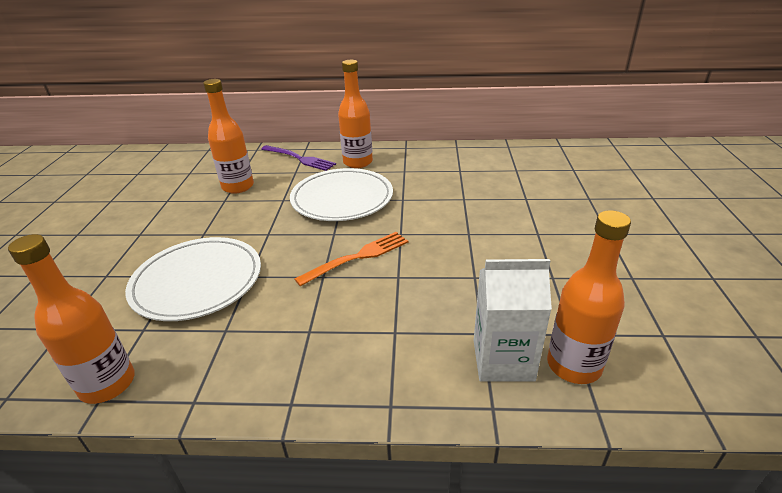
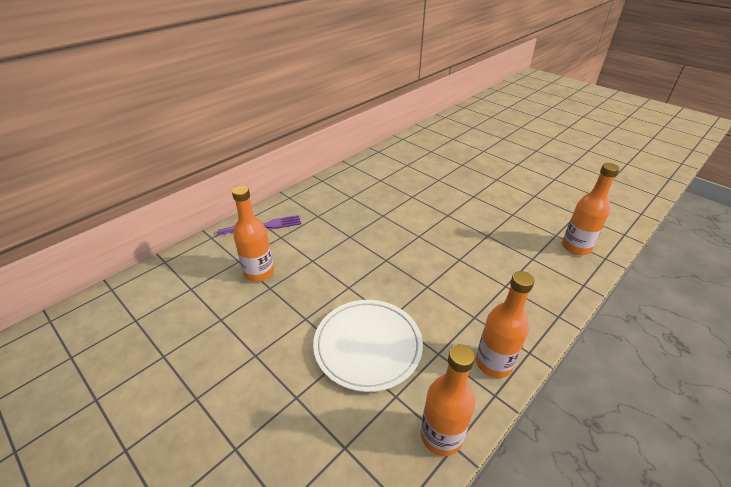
camera: 50 degrees left, 5 degrees up
(342, 198) = (349, 236): white plate -> none
(357, 257) = (423, 263): orange fork -> none
(358, 162) = (311, 206): orange bottle -> orange bottle (493, 363)
(503, 360) = (556, 264): white carton -> none

